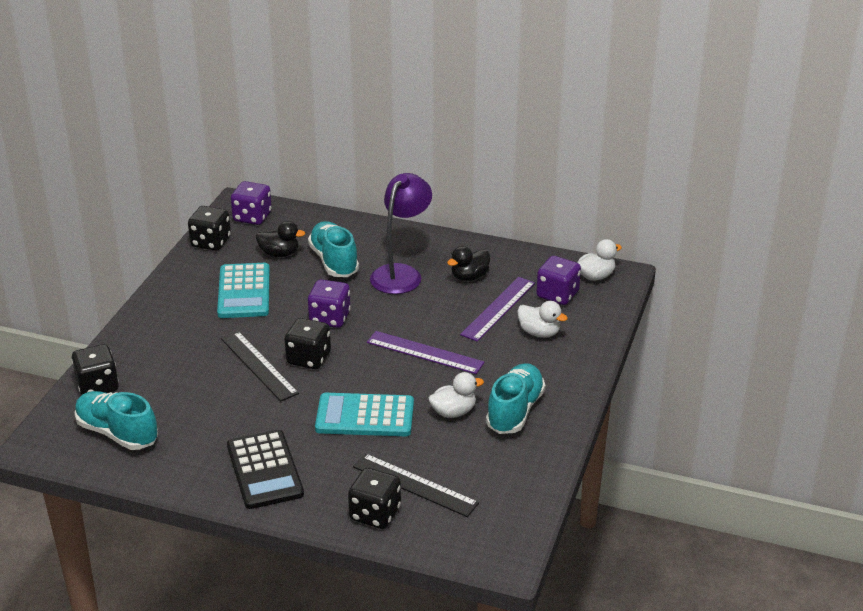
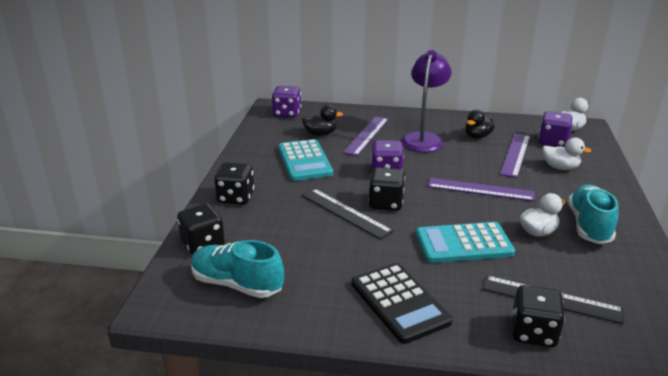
camera: 10 degrees left, 5 degrees down
(211, 242) = (261, 131): black dice -> black dice (236, 197)
(334, 261) = (366, 135): turquoise shoe -> purple ruler

